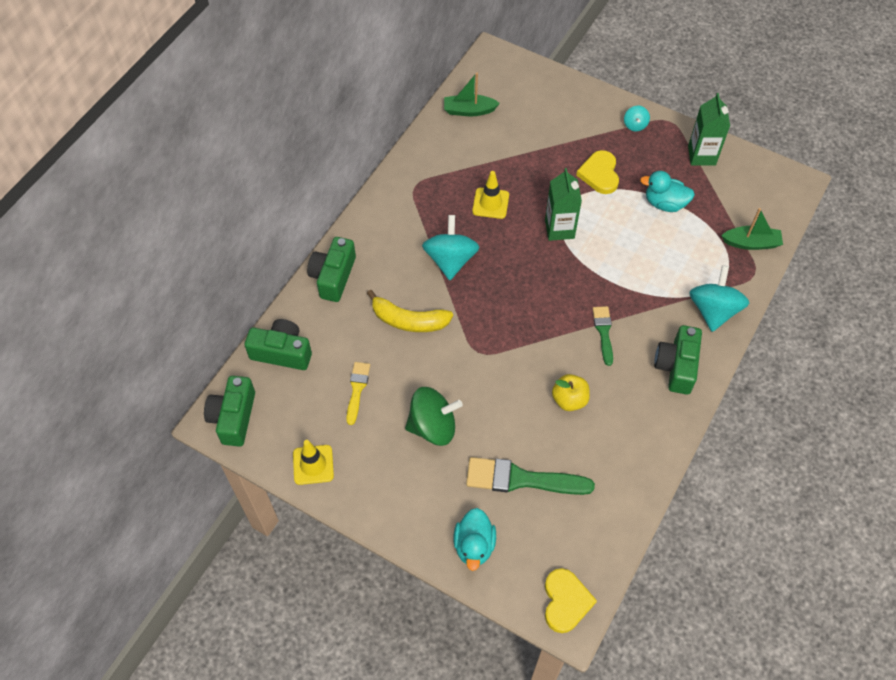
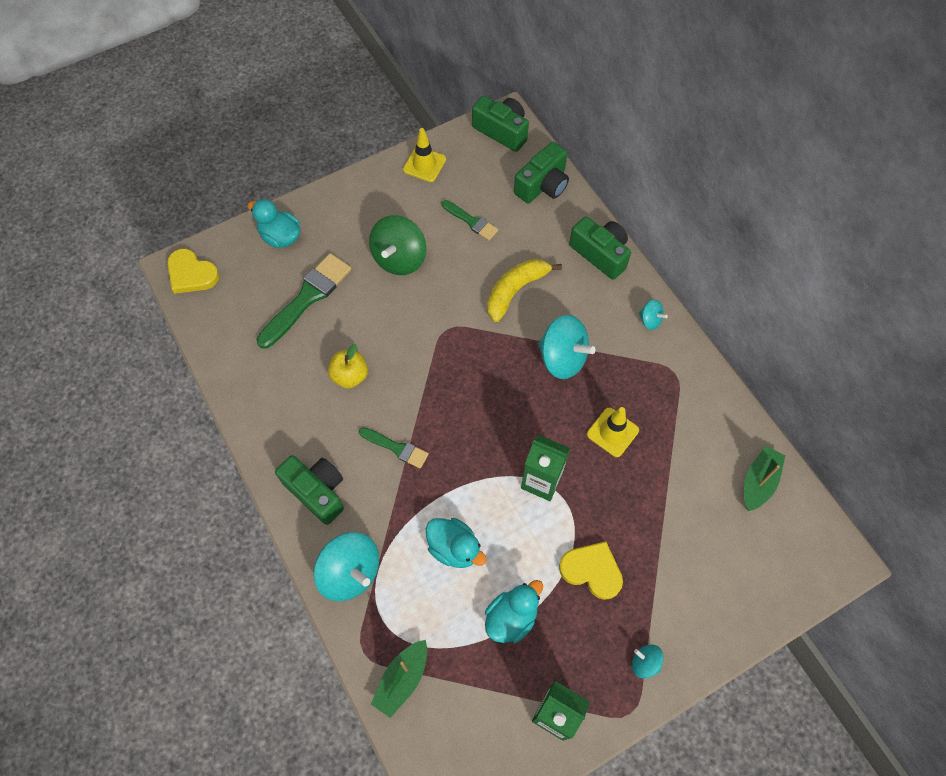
camera: 120 degrees right, 5 degrees up
(357, 389) = (471, 221): yellow brush -> green brush
(378, 218) = (650, 320): none -> turquoise spinning top
(647, 257) = (454, 548): none -> turquoise duck

